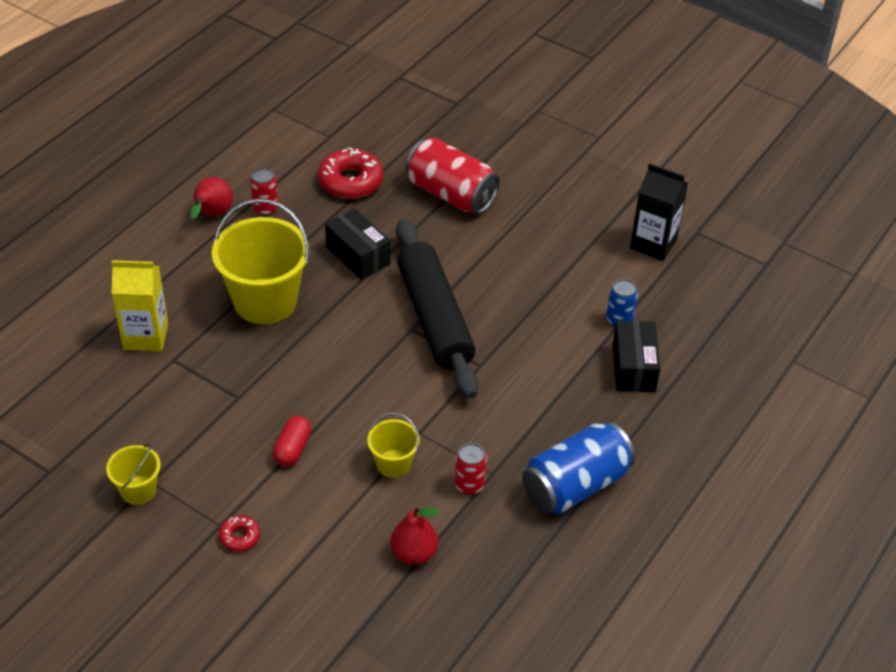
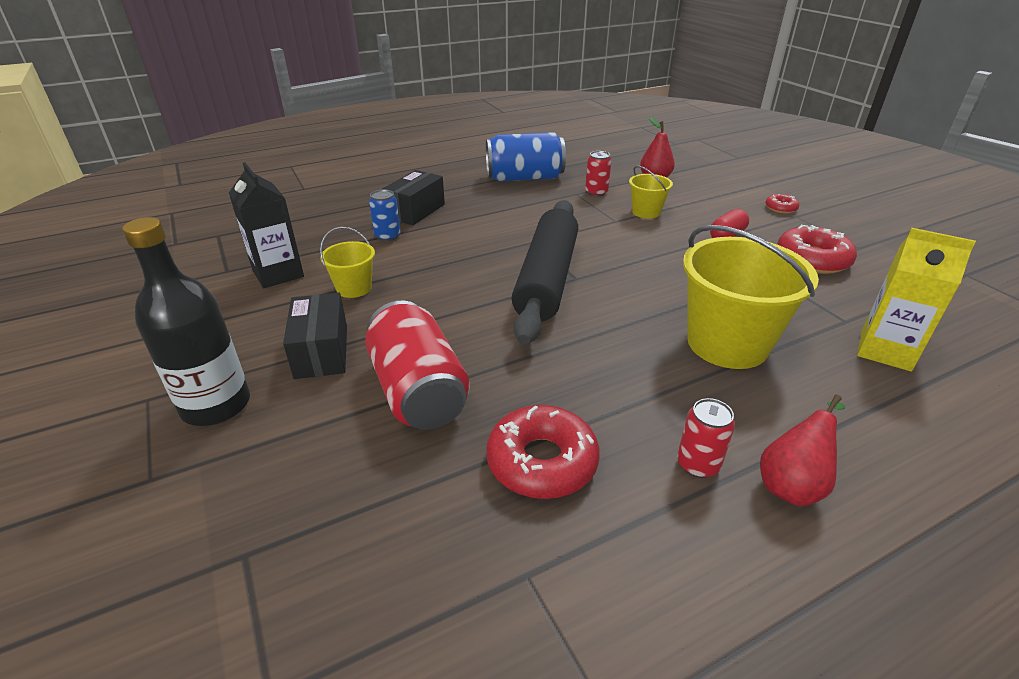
camera: 150 degrees left, 10 degrees down
(138, 490) = (871, 245): yellow bucket -> yellow bucket (354, 288)
(201, 439) = (812, 259): none -> red donut
(358, 255) = (591, 356): black box -> black box (321, 351)
(556, 147) = (216, 405): none -> black bottle

